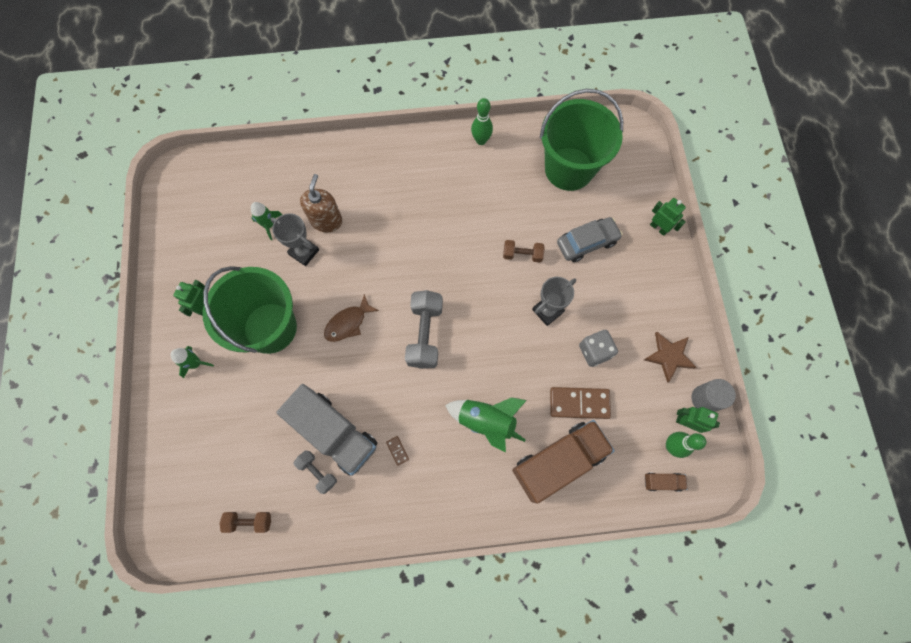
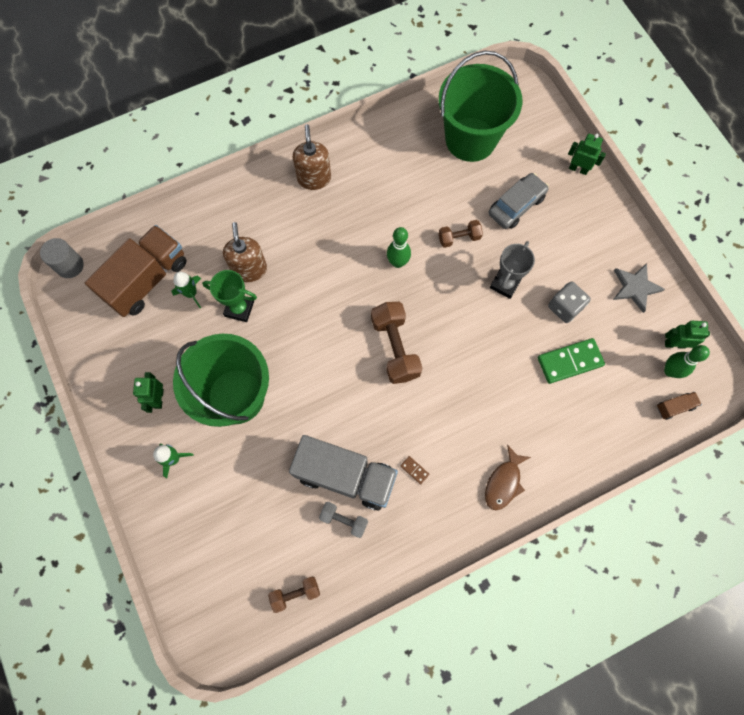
camera: 20 degrees left, 0 degrees up
(304, 252) = (239, 308): grey trophy -> green trophy
(348, 323) = (314, 364): brown fish -> brown fish (504, 482)
(414, 159) = (314, 178): none -> brown soap dispenser
(425, 334) = (395, 348): grey dumbbell -> brown dumbbell
(481, 140) = (373, 138): green bowling pin -> green bowling pin (398, 262)
(486, 421) = (489, 410): green rocket -> none
(558, 461) = (572, 424): brown truck -> brown truck (147, 280)
(579, 403) = (570, 362): brown domino -> green domino
(669, 356) = (635, 288): brown star -> grey star
(705, 399) = (683, 316): grey cylinder -> grey cylinder (70, 265)

